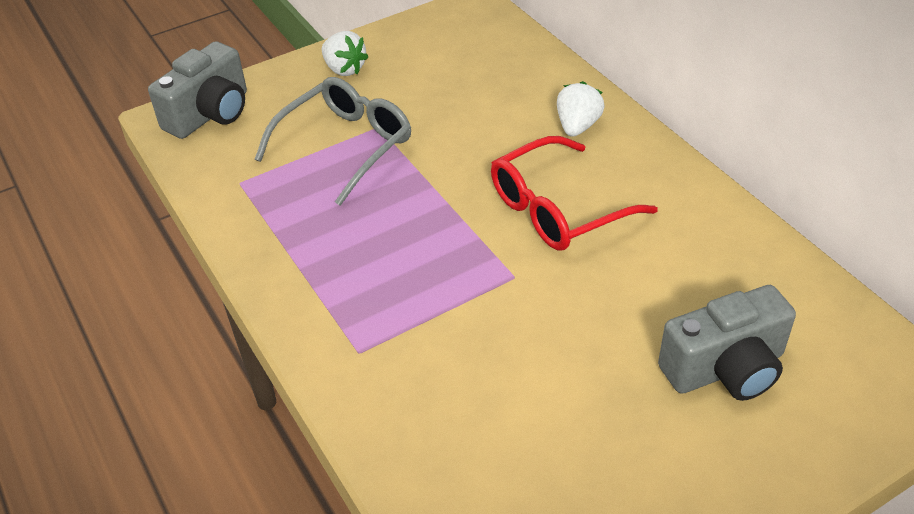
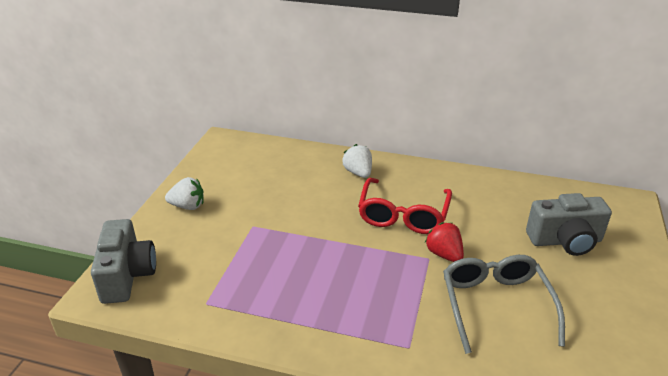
camera: 45 degrees left, 10 degrees down
(345, 146) = (247, 246): grey glasses -> grey glasses (496, 305)
(538, 284) = (444, 254): none -> red strawberry
(725, 369) = (565, 241): grey camera -> grey camera turned 60 degrees clockwise

